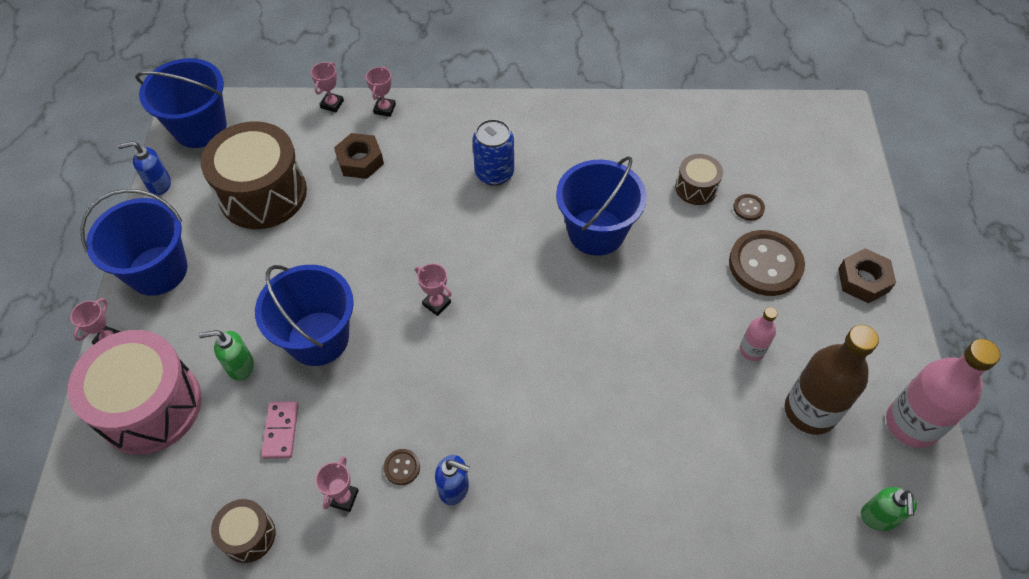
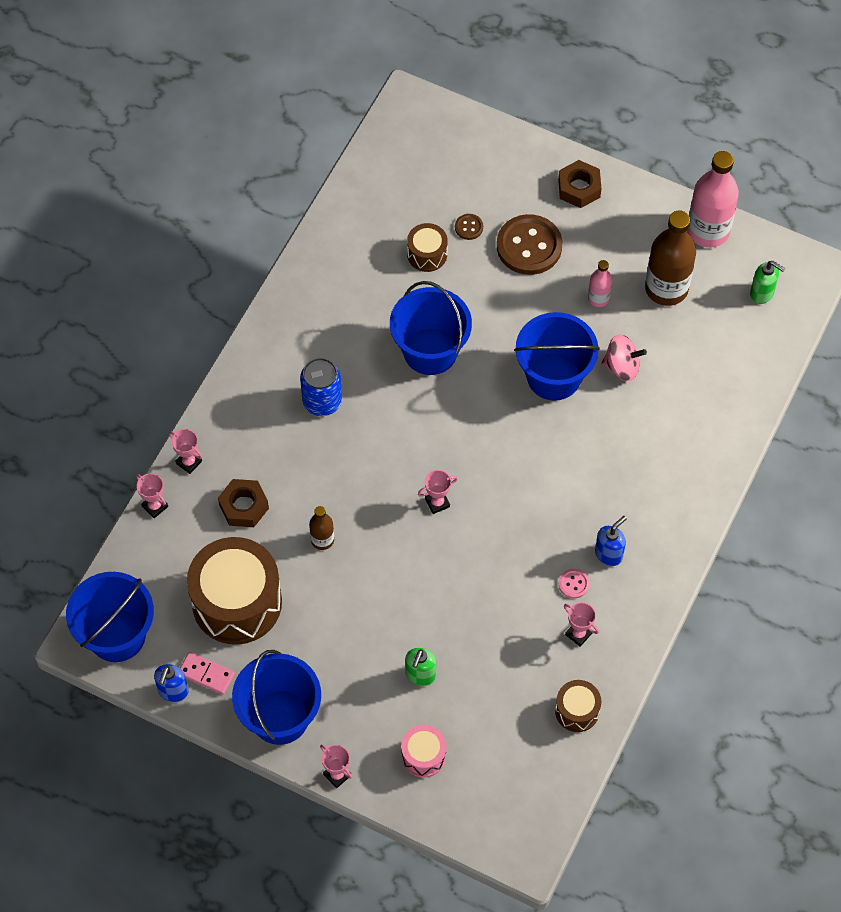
camera: 65 degrees left, 5 degrees up
(150, 406) = (423, 756): pink drum -> pink drum, size x0.48
(281, 431) = (498, 661): pink domino -> pink domino (206, 674)
(318, 338) = (424, 606): blue bucket -> blue bucket (553, 376)
(353, 229) = (322, 540): none -> brown bottle
(402, 467) = (573, 584): brown button -> pink button
(686, 406) = (622, 367): none -> pink spinning top

